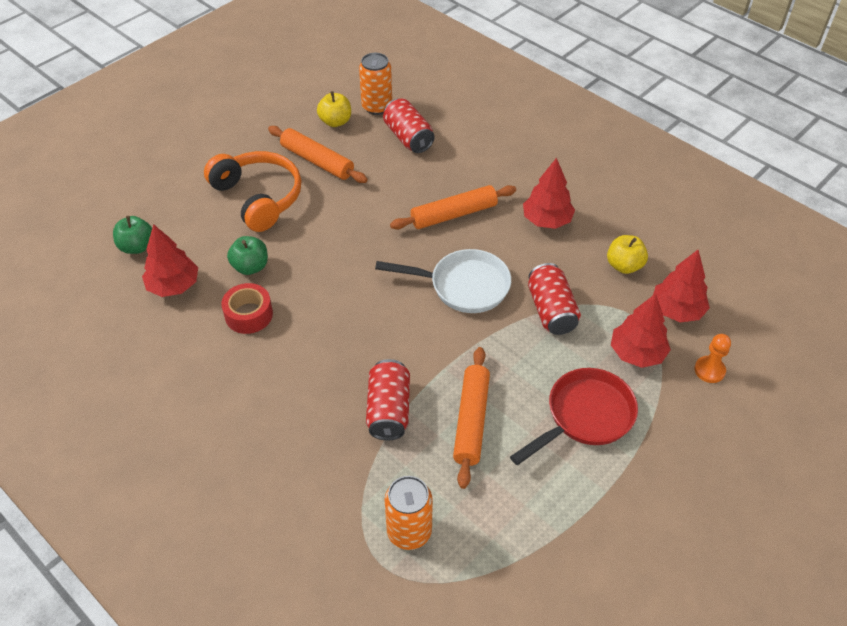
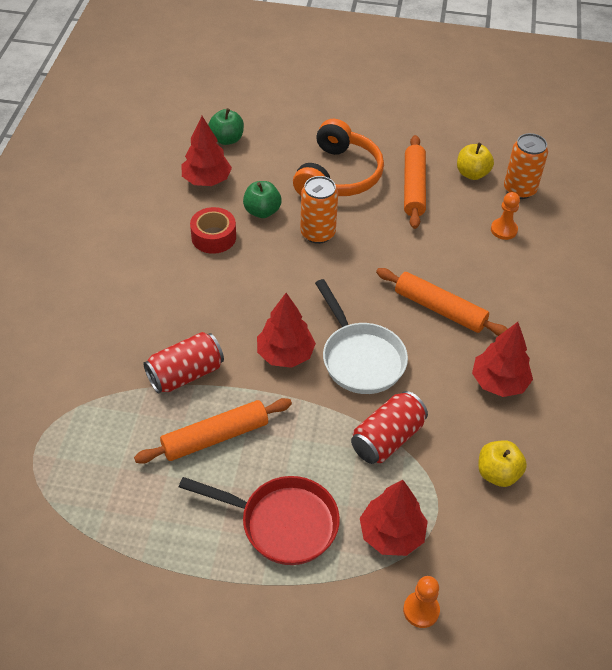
camera: 55 degrees right, 0 degrees up
(408, 137) = (503, 230): red can -> orange pawn
(409, 531) = (77, 448): orange can -> orange can (317, 233)
(677, 310) = (477, 547): red tree -> red tree (285, 354)

